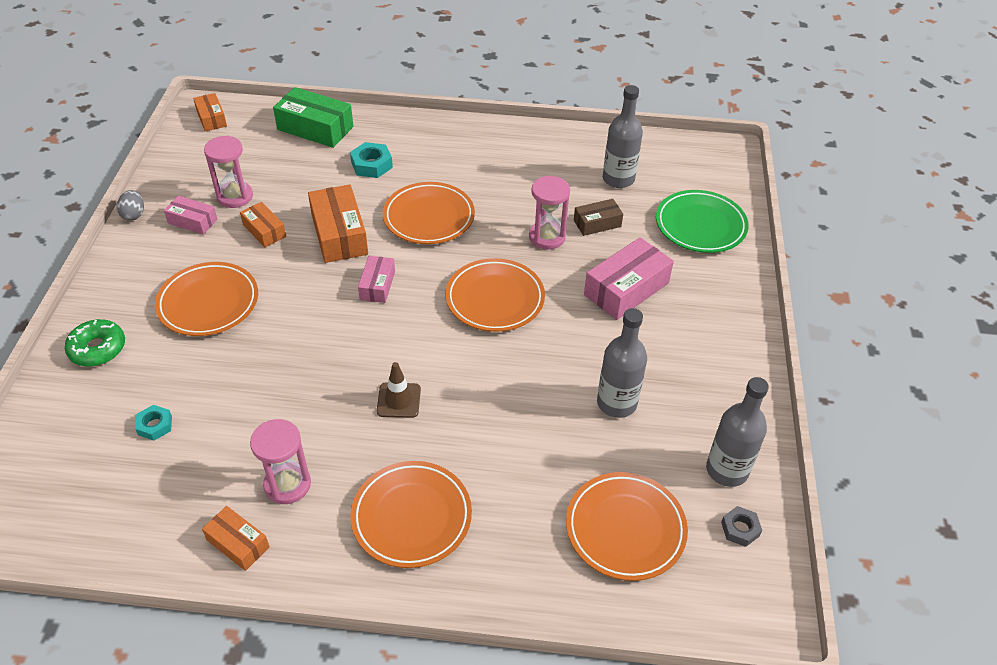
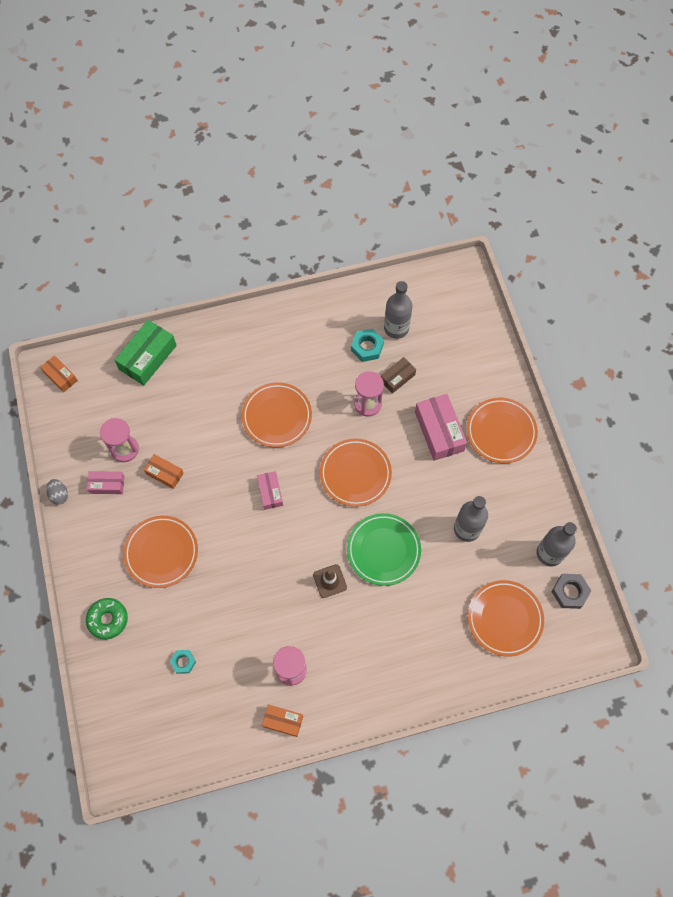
camera: 20 degrees left, 20 degrees up
(315, 128) = (148, 357): green box -> green box turned 60 degrees counterclockwise
(339, 234) = (220, 456): orange box -> none
(371, 165) = (210, 380): turquoise nut -> turquoise nut (367, 347)
(411, 517) = (377, 661): orange plate -> orange plate (501, 432)
(626, 289) = (439, 431): pink box -> pink box turned 45 degrees counterclockwise
(700, 225) = (469, 353): green plate -> green plate (383, 550)
(740, 529) = (569, 592): grey nut -> grey nut, size x1.51

